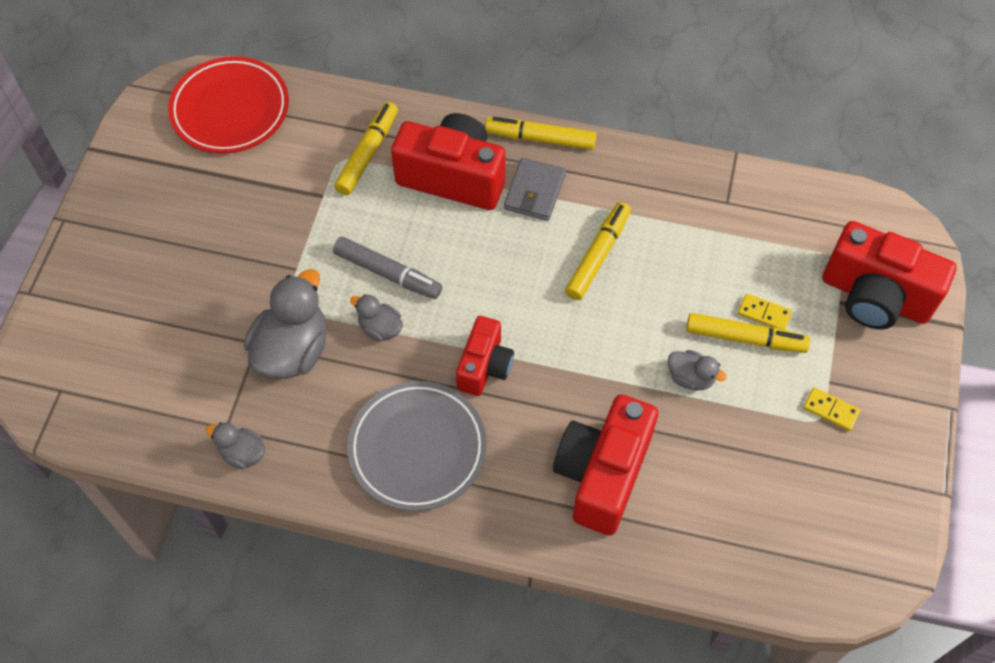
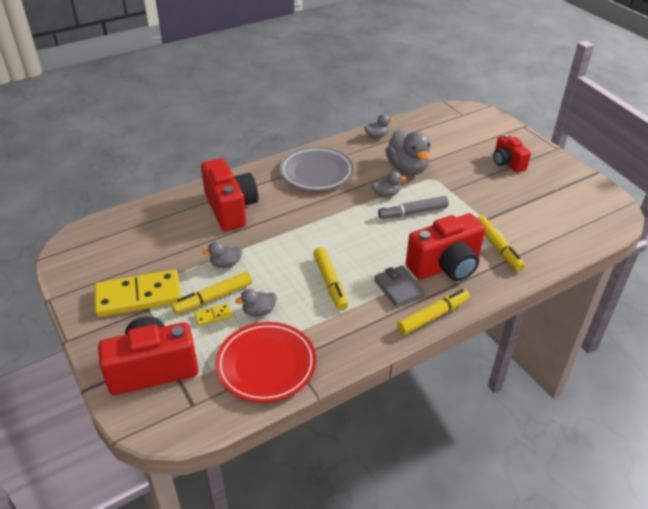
camera: 135 degrees right, 20 degrees down
(230, 110) = (582, 221): red plate -> red plate (266, 365)
(484, 366) = (325, 210): red camera -> red camera (507, 163)
(710, 280) = (259, 311): none -> grey duck
(830, 410) = (138, 296): yellow domino -> yellow domino, size x2.42

